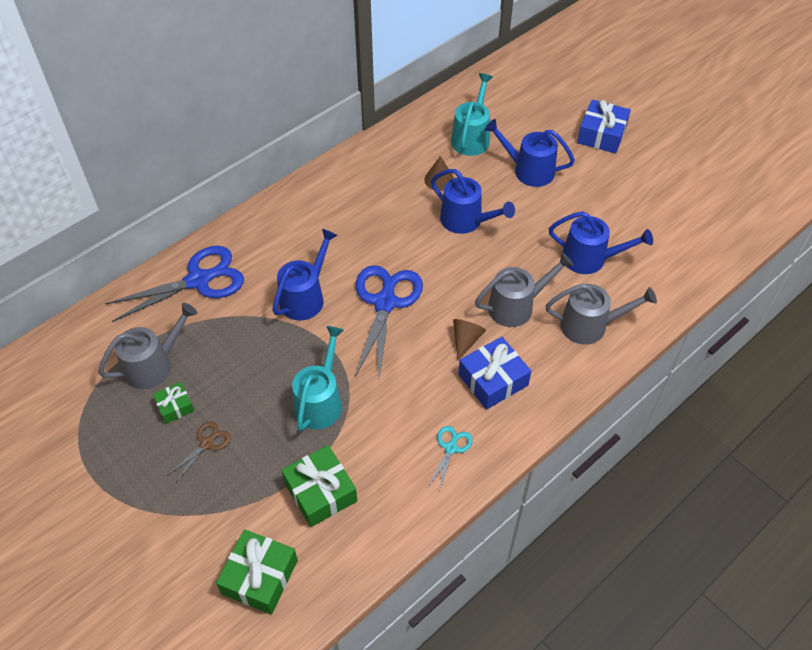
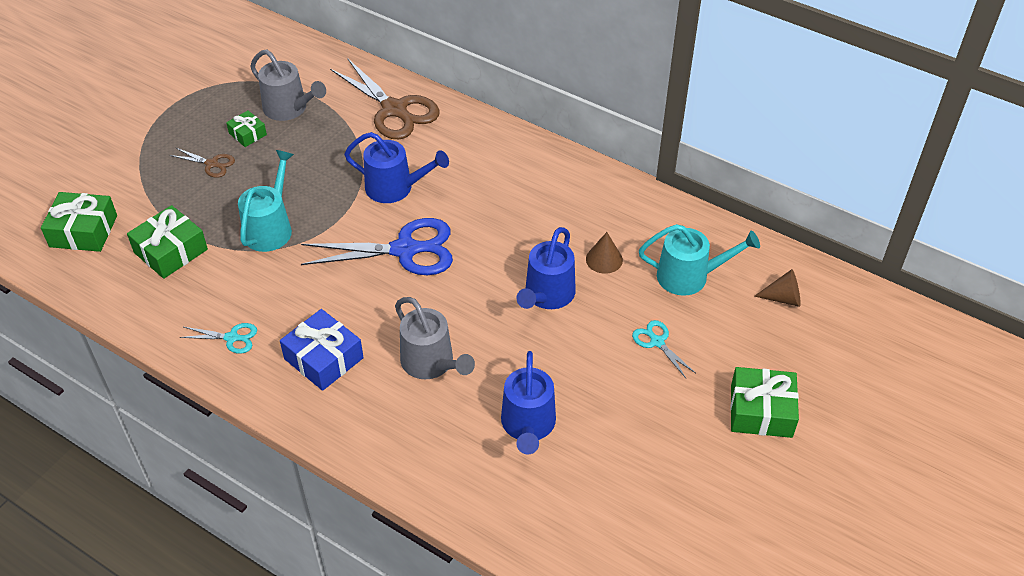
camera: 75 degrees right, 5 degrees down
(199, 280) = (395, 110): blue scissors -> brown scissors
(320, 401) = (270, 228): turquoise watering can -> turquoise watering can turned 75 degrees counterclockwise
(466, 340) = (371, 326): brown cone -> brown cone (783, 298)
(528, 170) = (656, 341): blue watering can -> turquoise scissors
(590, 326) = (421, 438): grey watering can -> none
(601, 134) = (761, 411): blue gift -> green gift

